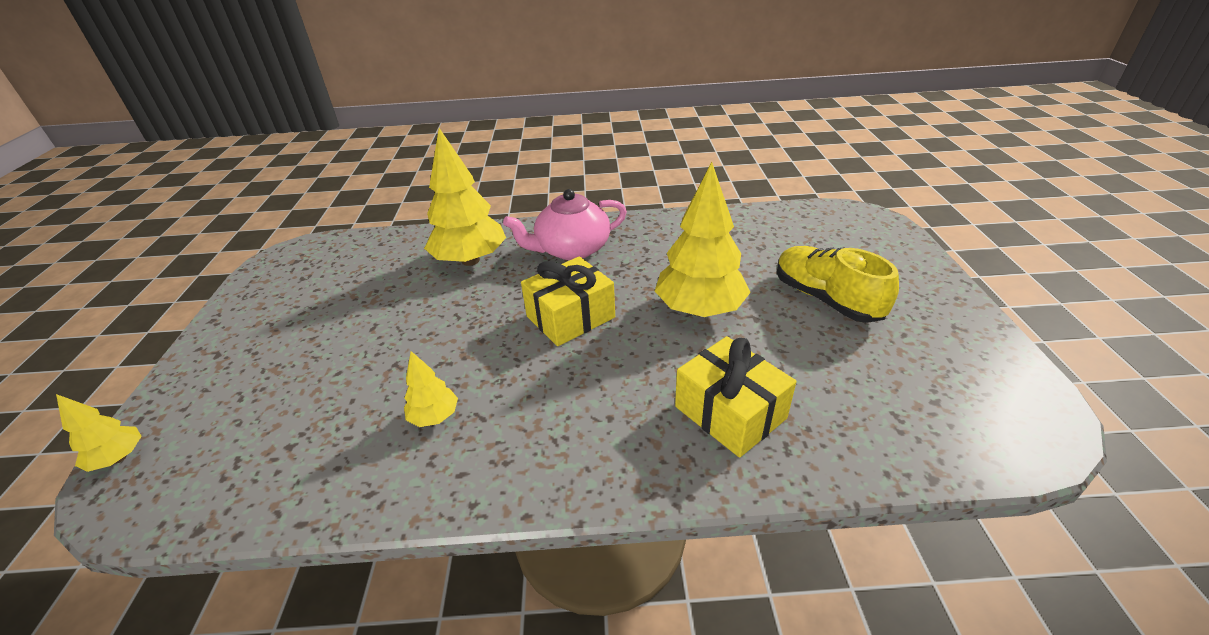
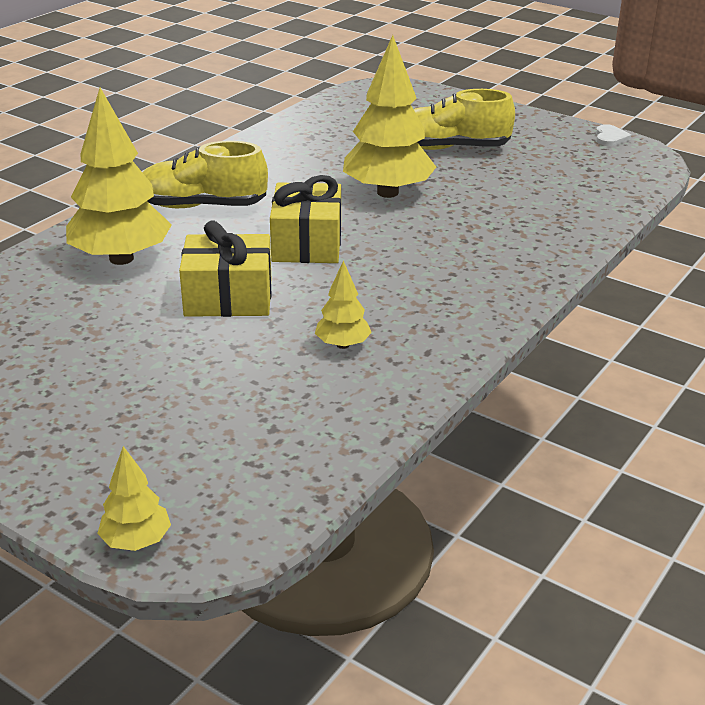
camera: 55 degrees left, 5 degrees down
(571, 249) = (202, 206): pink teapot -> yellow shoe
(730, 412) = (510, 230): yellow gift -> yellow gift (228, 297)
(1029, 380) = (610, 138): none -> white heart

